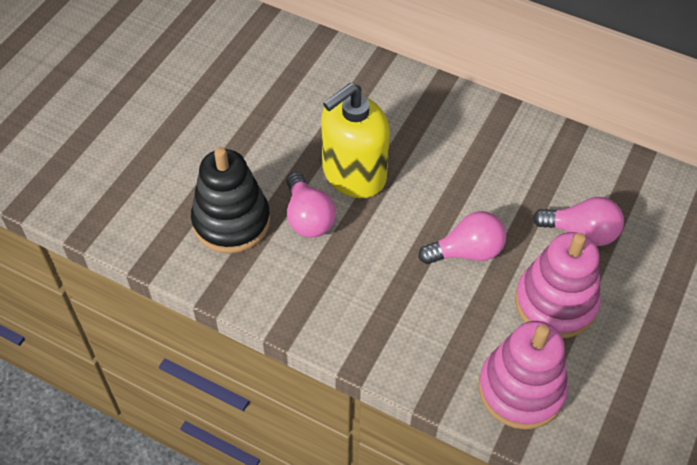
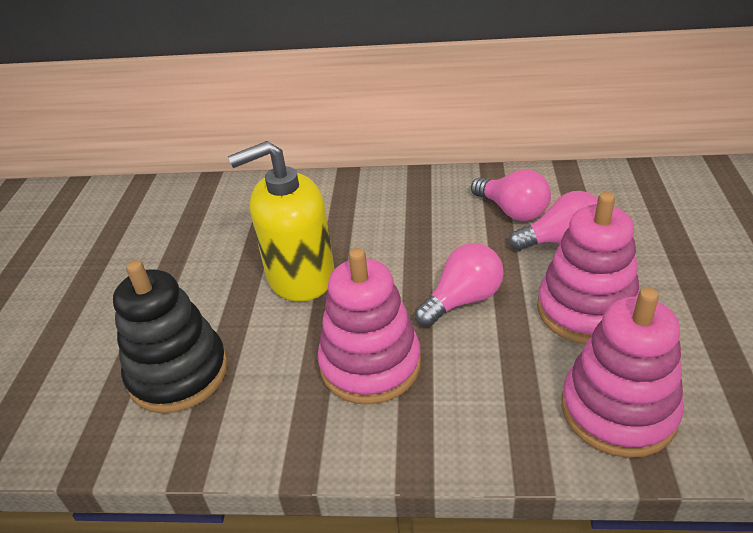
camera: 20 degrees left, 15 degrees down
(308, 217) = (270, 334): pink light bulb -> pink light bulb (512, 211)
(353, 174) = (300, 276): yellow soap dispenser -> yellow soap dispenser turned 45 degrees clockwise
(368, 275) = (370, 364): none -> pink stacking toy

